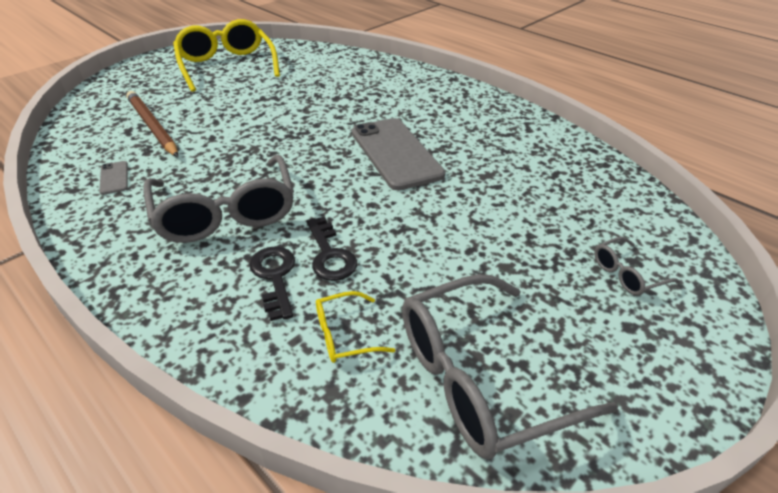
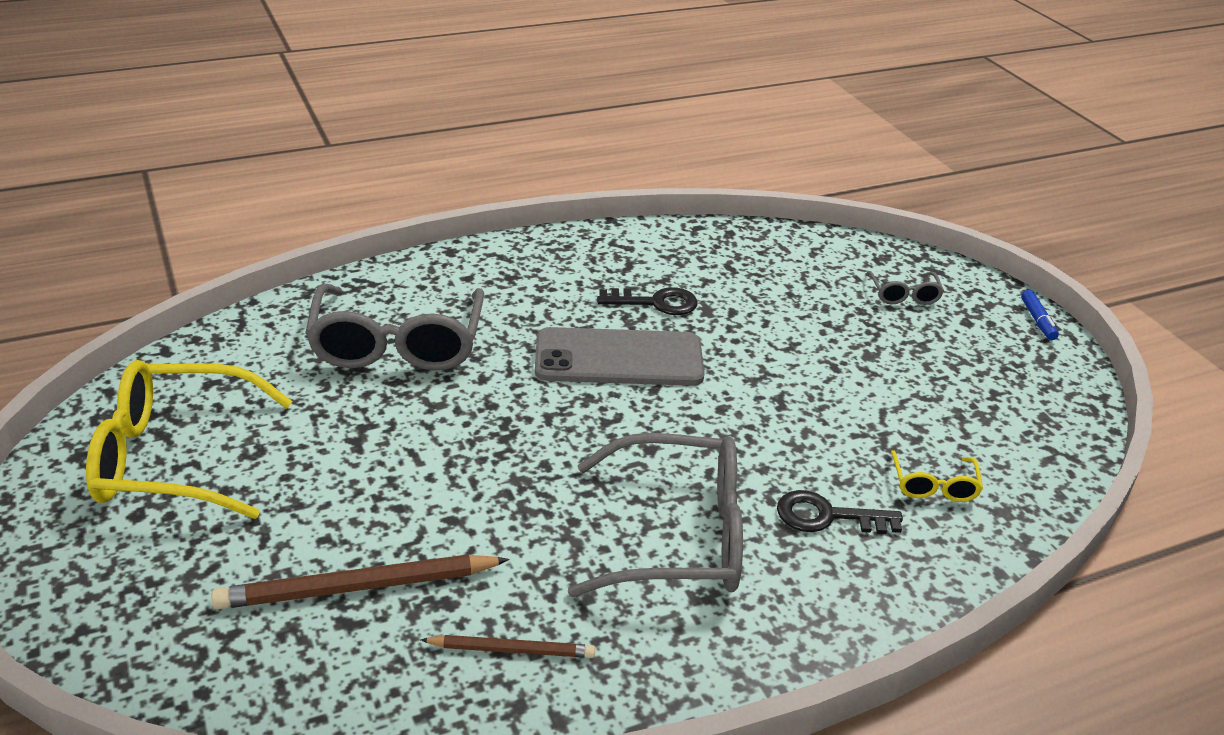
camera: 70 degrees left, 5 degrees down
(114, 178) = (511, 650): grey phone -> brown pencil
(330, 254) = (804, 465): black key -> black key (656, 303)
(479, 378) = (1005, 420): grey glasses -> grey glasses (397, 345)
(699, 389) = (1037, 321): none -> blue marker

